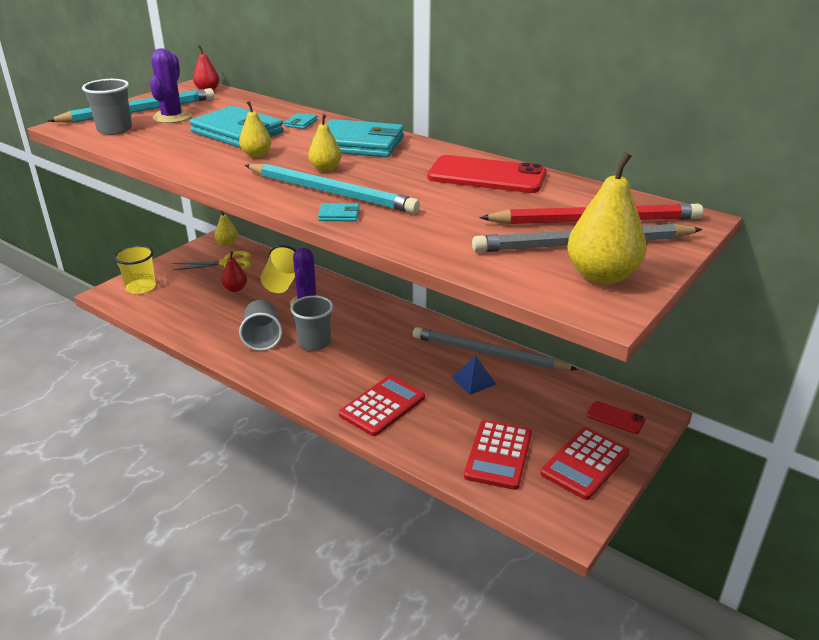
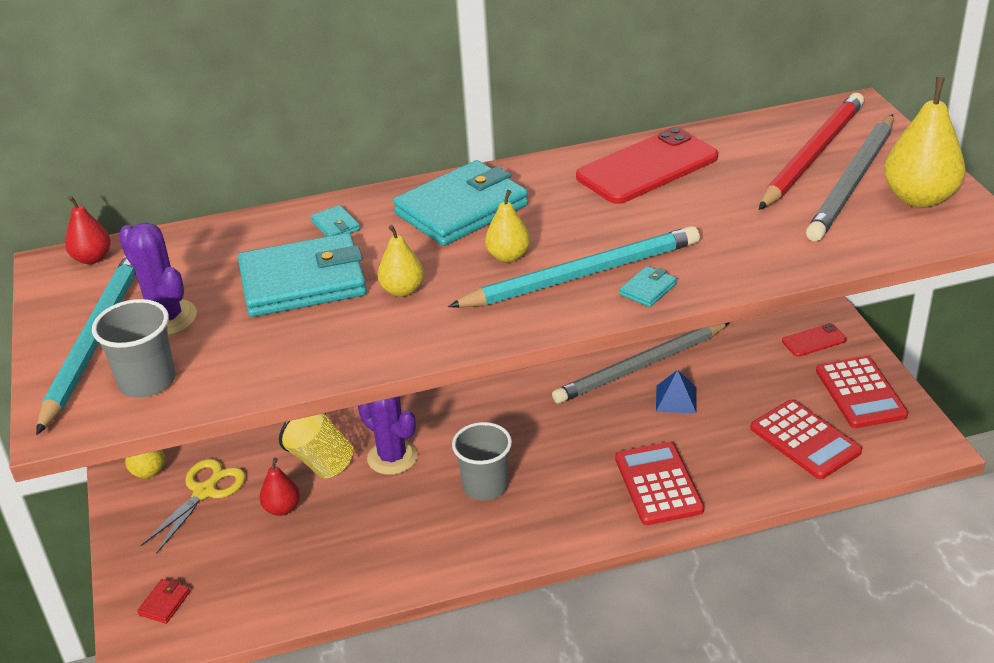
camera: 50 degrees left, 5 degrees up
(141, 287) = (164, 603): yellow cup -> red wallet
(262, 338) = (428, 527): grey cup -> none

